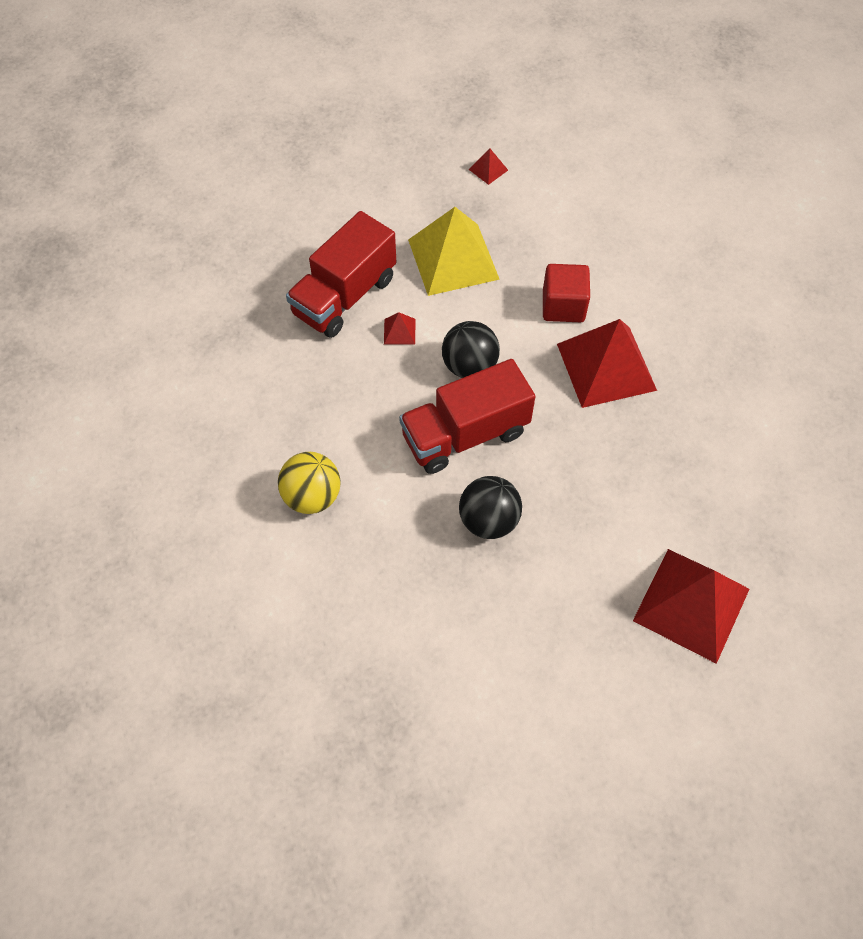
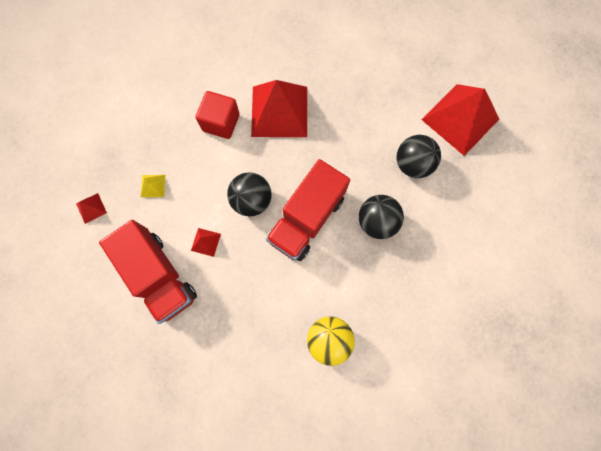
camera: 75 degrees left, 15 degrees up
(453, 259) = (153, 186): yellow pyramid -> yellow pyramid, size x0.41
(465, 434) = (307, 219): red truck -> red truck turned 45 degrees clockwise
(488, 169) = (76, 136): red pyramid -> red pyramid (91, 208)
(592, 550) = (412, 164): none -> black ball

